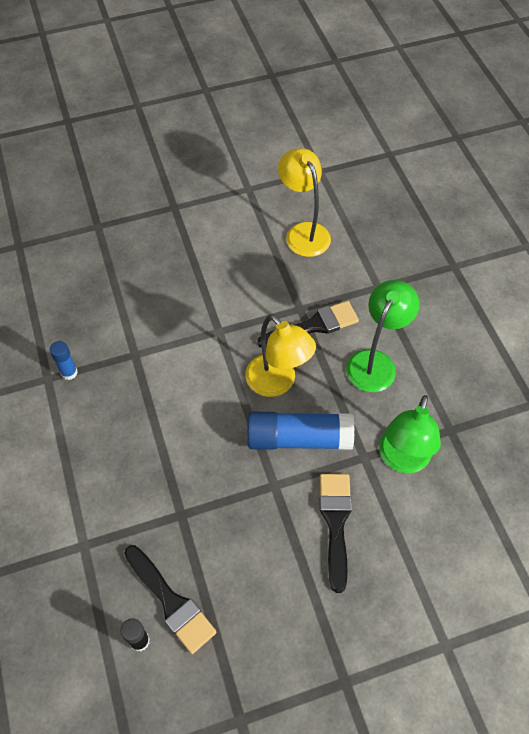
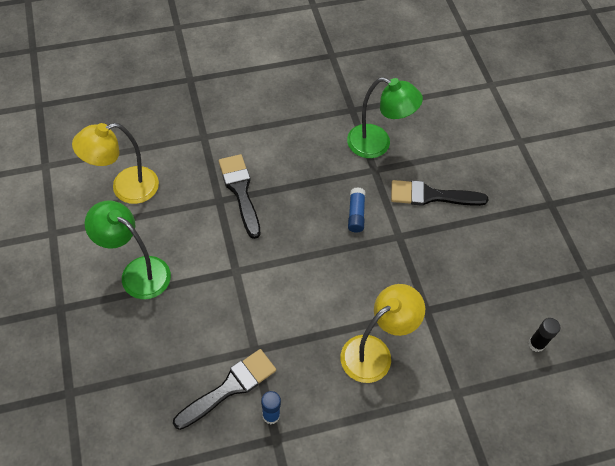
camera: 90 degrees left, 0 degrees up
(171, 602) = (503, 319): black brush -> black brush (230, 387)
(277, 383) = (299, 225): yellow lamp -> yellow lamp (374, 352)
(298, 438) = (356, 214): blue glue stick -> blue glue stick, size x0.49
(375, 362) = (284, 149): green lamp -> green lamp (137, 272)

